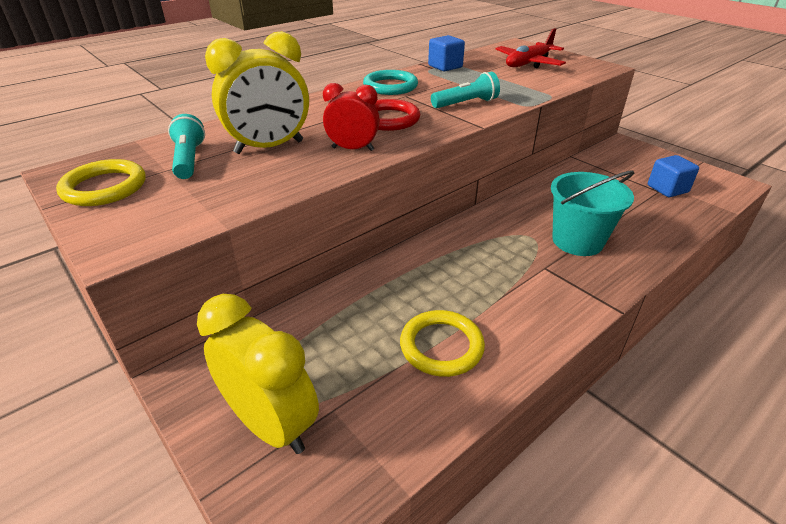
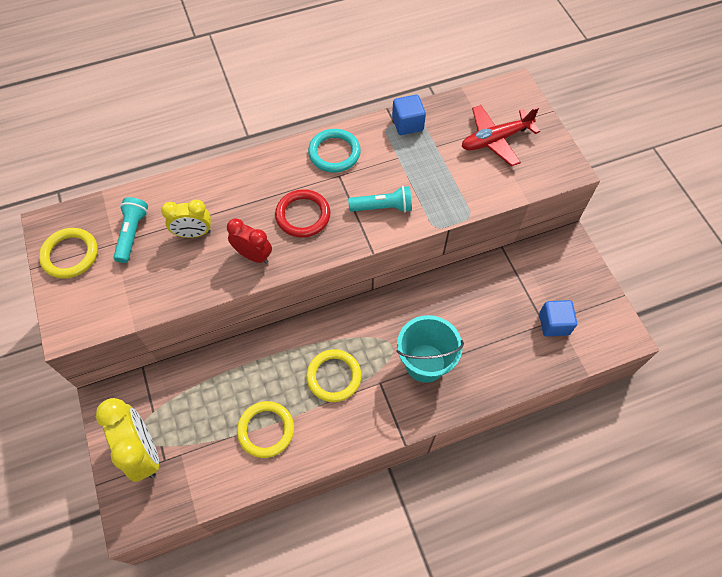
camera: 20 degrees right, 25 degrees up
(269, 147) = (193, 233): yellow clock -> yellow clock, size x0.61
(489, 275) = (334, 377): none -> yellow ring

